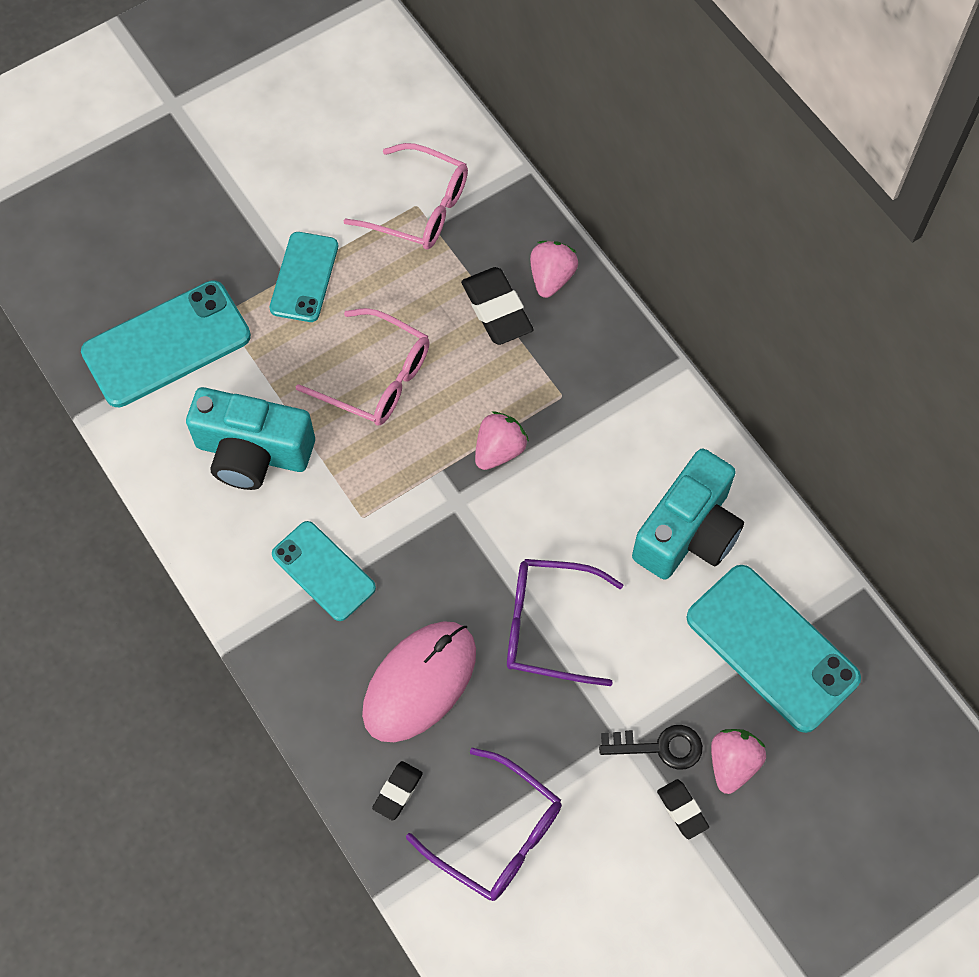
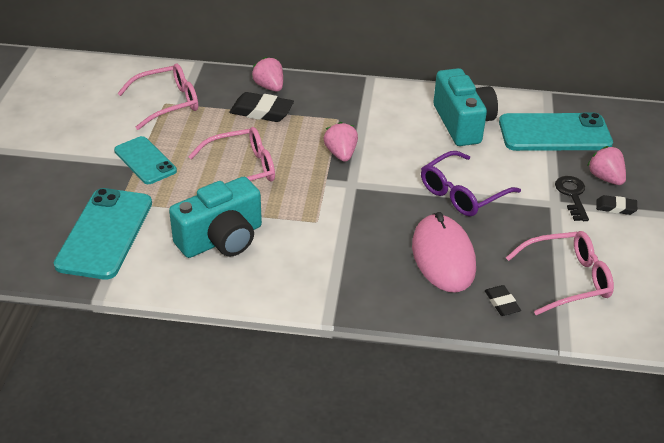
camera: 50 degrees left, 25 degrees down
(323, 571) = (331, 254): turquoise phone -> none
(498, 835) = (567, 279): purple glasses -> pink glasses
(659, 747) = (572, 195): black key -> black key turned 45 degrees counterclockwise

